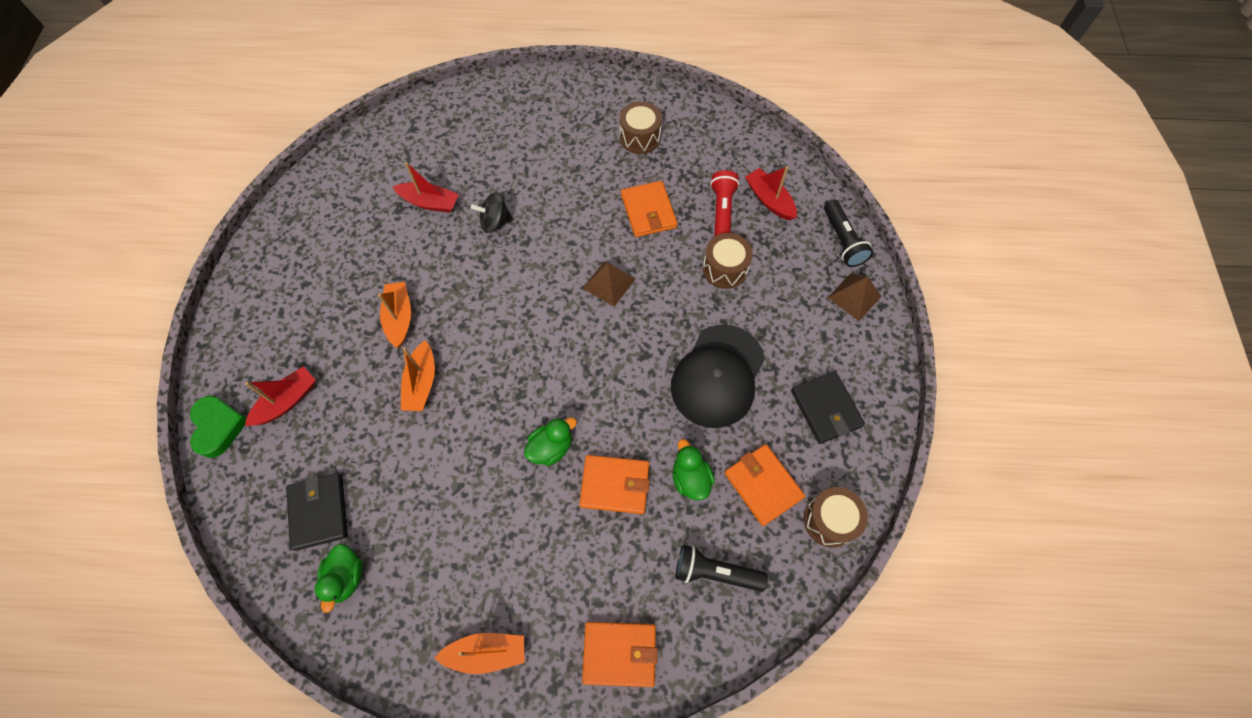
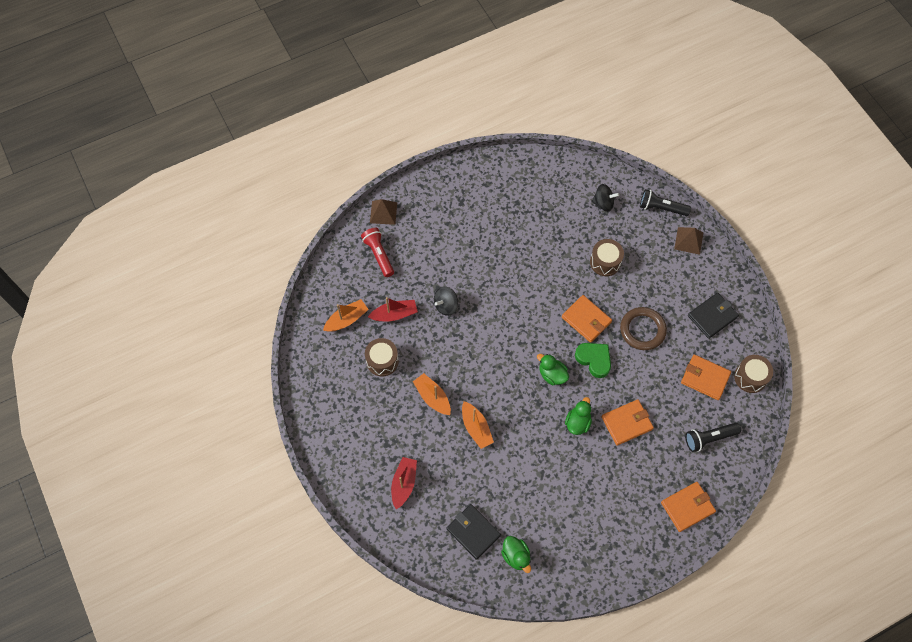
camera: 30 degrees left, 0 degrees up
(218, 427) = (374, 521): green heart -> green heart (594, 360)
(486, 653) = (619, 548): orange boat -> orange boat (346, 319)
(609, 283) = (543, 307): brown pyramid -> brown pyramid (383, 212)
(640, 137) = (497, 201): brown drum -> brown drum (382, 361)
(648, 211) = (536, 248): orange wallet -> orange wallet (586, 320)
(690, 478) = (664, 396): green duck -> green duck (552, 375)
(718, 376) = (642, 330): black cap -> brown ring
(722, 212) = (580, 226): red flashlight -> red flashlight (379, 255)
(769, 200) = (603, 203): red boat -> black spinning top
(826, 408) = (712, 316): black wallet -> black wallet turned 75 degrees counterclockwise
(842, 240) = (661, 208): black flashlight -> black flashlight turned 150 degrees clockwise

